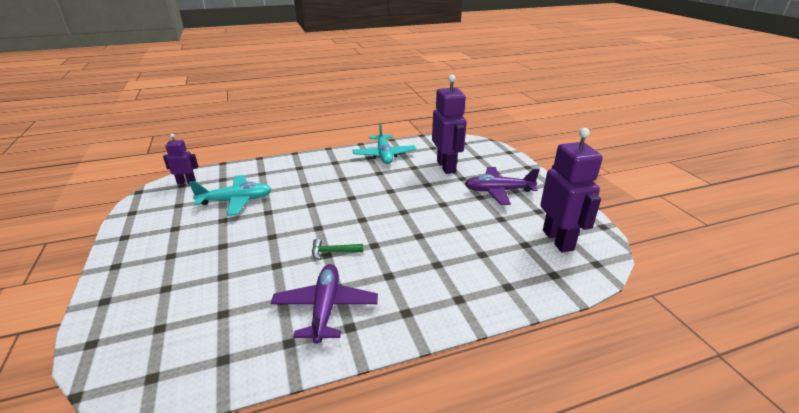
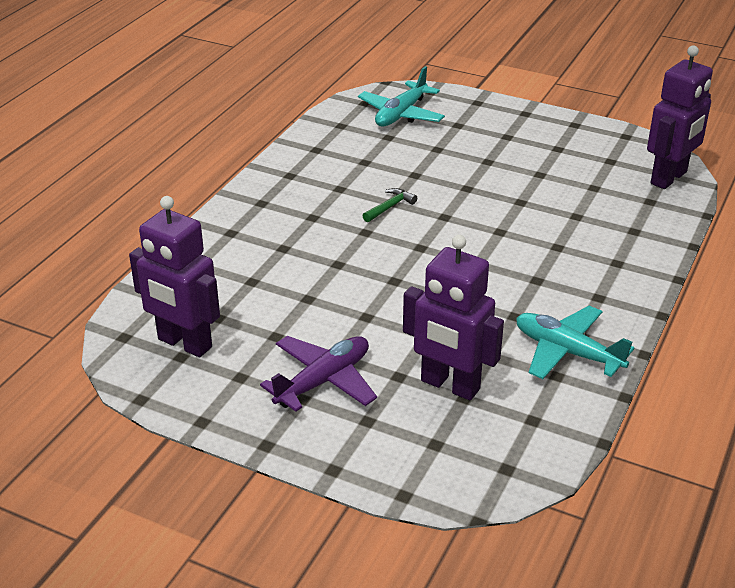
camera: 135 degrees right, 5 degrees up
(186, 182) = (669, 178): purple robot -> purple robot, size x1.86
(236, 201) = (575, 192): turquoise plane -> turquoise plane (401, 114)
(325, 308) = (325, 174): purple plane -> none

